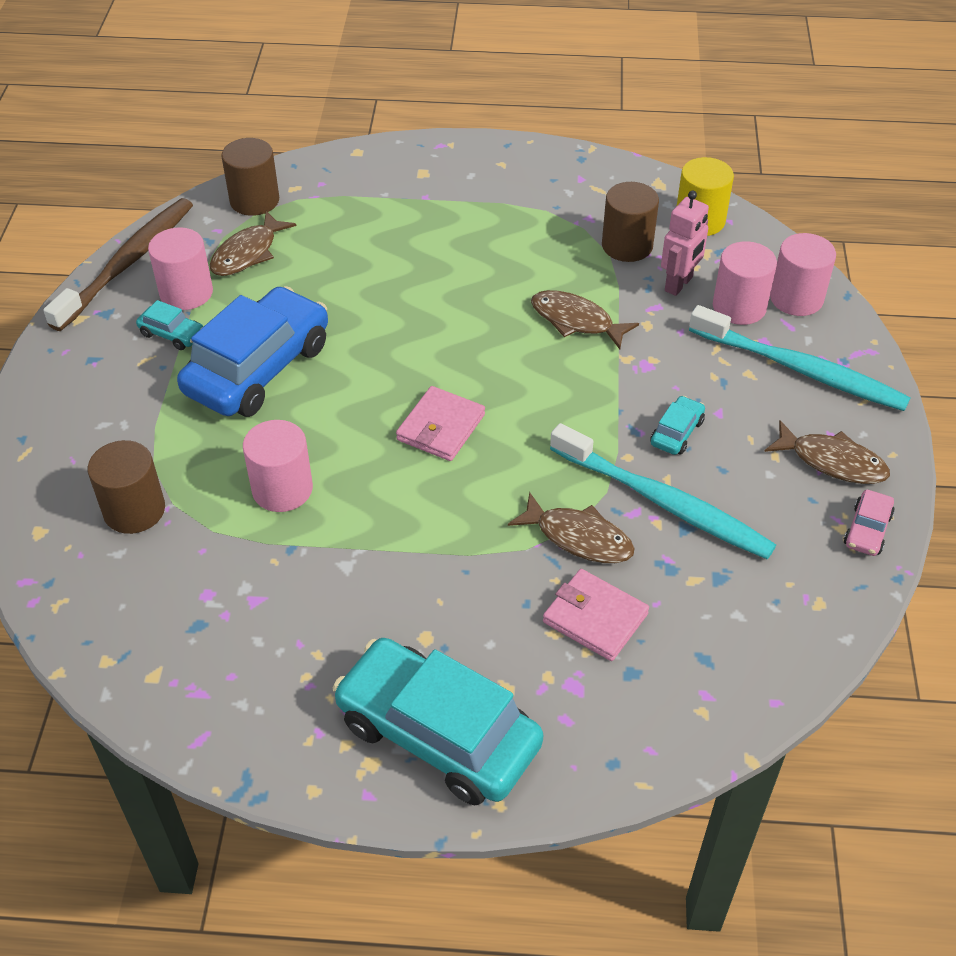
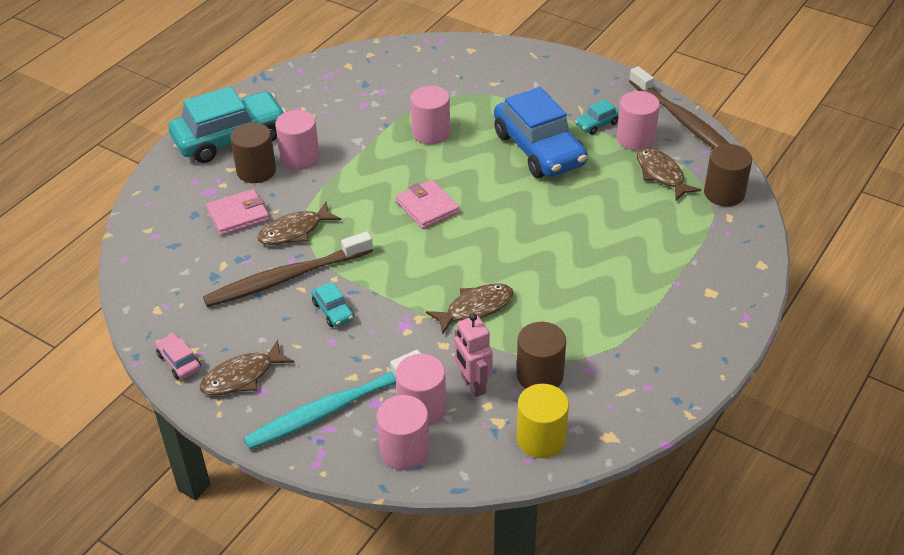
camera: 120 degrees right, 5 degrees down
(134, 510) = (459, 81): brown cylinder -> brown cylinder (256, 171)
(428, 613) = (300, 158): none -> pink cylinder
(663, 502) = (285, 278): turquoise toothbrush -> brown toothbrush

